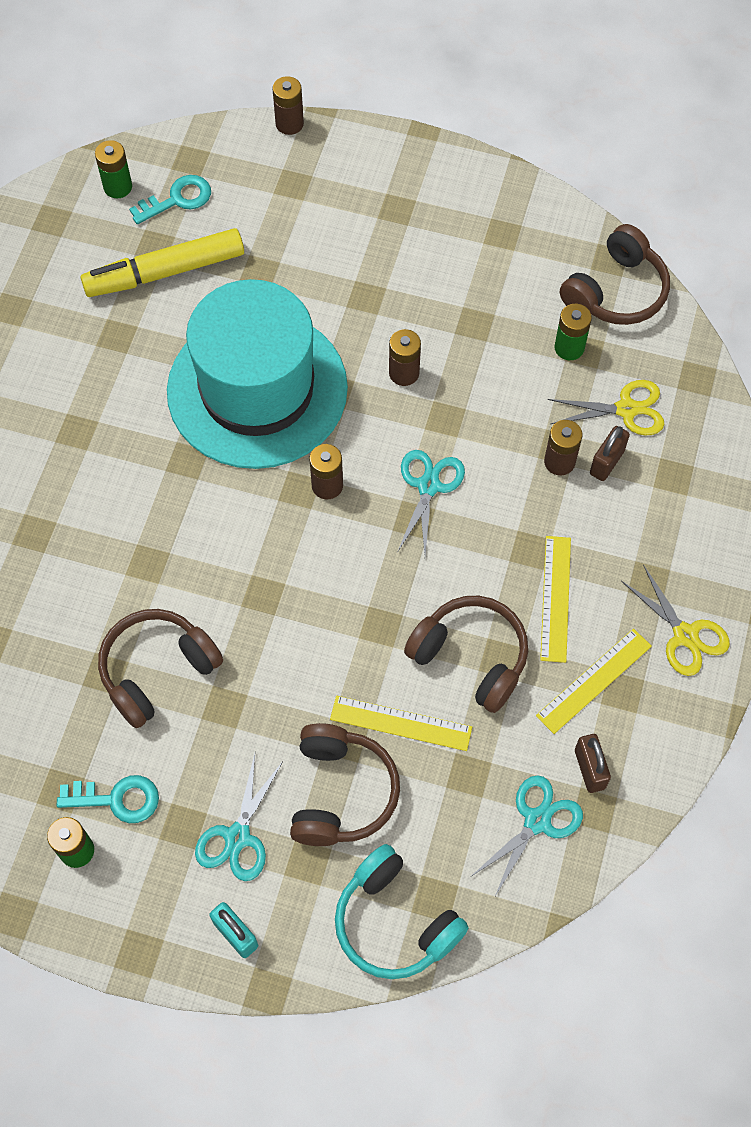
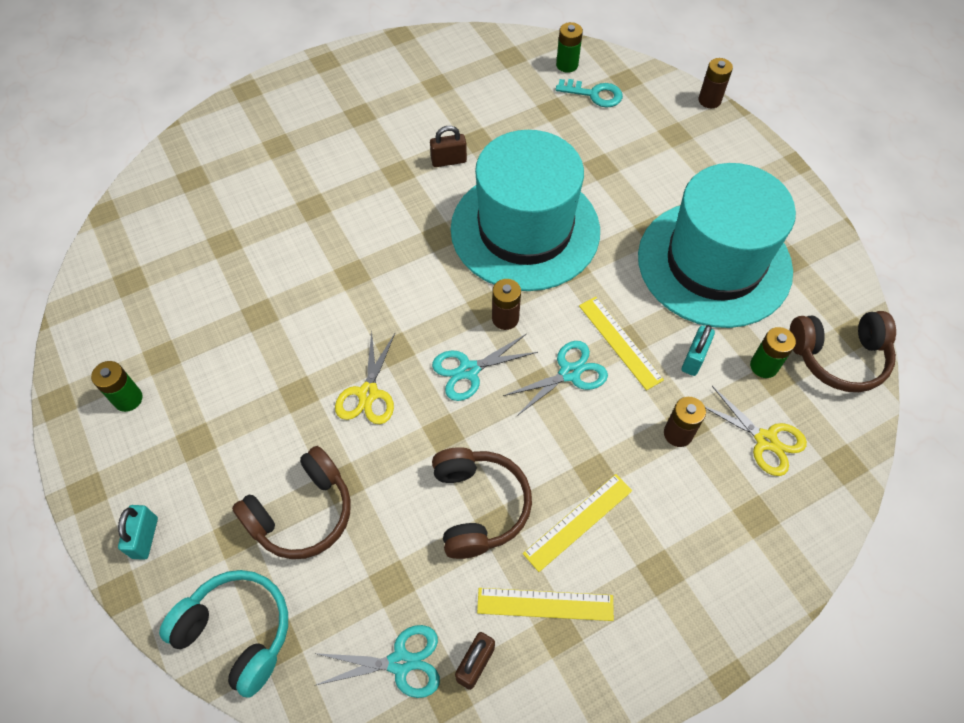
camera: 45 degrees right, 5 degrees down
(117, 799) = (181, 391): turquoise key -> none
(157, 670) = (287, 338): brown headphones -> none
(165, 272) = (543, 127): yellow marker -> none
(237, 837) = (215, 479): turquoise scissors -> turquoise scissors (468, 370)
(394, 922) = (237, 632): turquoise headphones -> turquoise headphones turned 120 degrees clockwise
(401, 723) = (387, 505): yellow ruler -> yellow ruler (620, 342)
(404, 373) = (628, 292): brown battery -> none
(447, 287) = (714, 263): none -> turquoise hat
(512, 388) = (694, 359): none -> turquoise padlock
(606, 462) = (713, 463): brown padlock -> brown padlock (449, 161)
(685, 636) = (647, 638): yellow scissors -> yellow scissors (368, 394)

